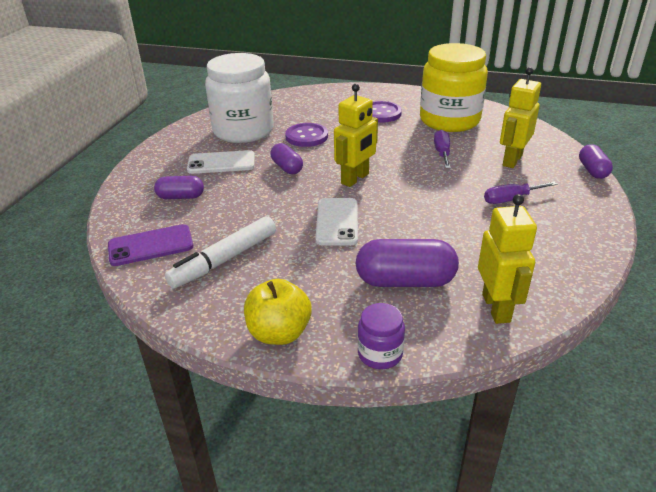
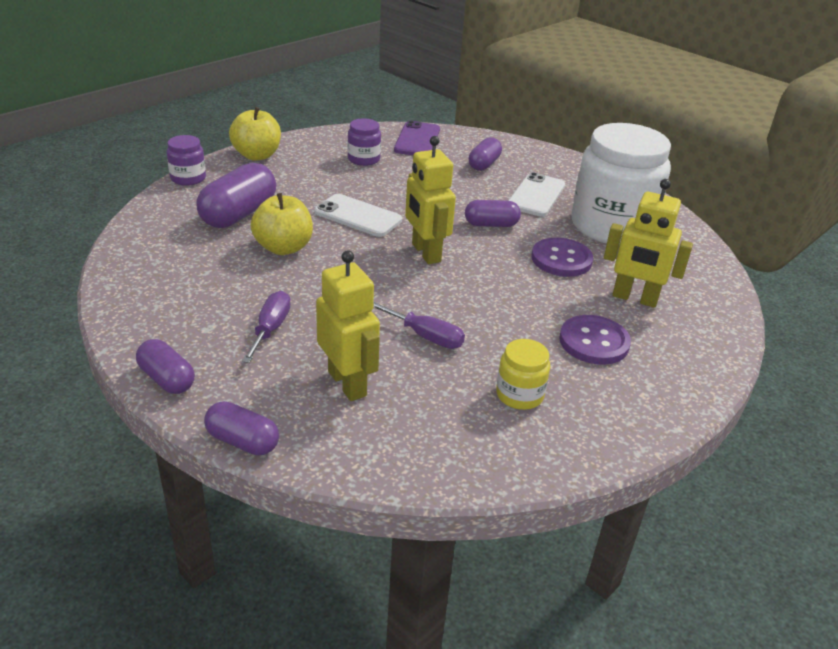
camera: 115 degrees right, 0 degrees up
(225, 259) = (364, 159): white marker -> purple jar
(423, 235) = (283, 248): none -> yellow apple
(449, 120) = (519, 395): yellow jar -> yellow jar, size x0.44
(496, 308) = (154, 236): yellow robot -> yellow robot (634, 298)
(601, 211) = (167, 379): none -> purple capsule

